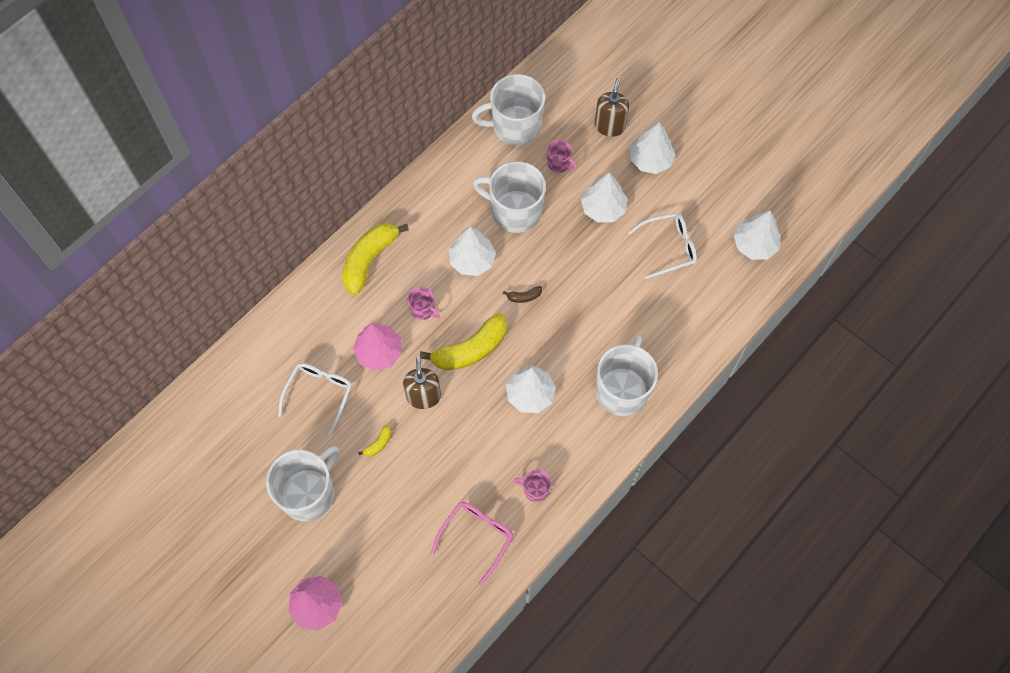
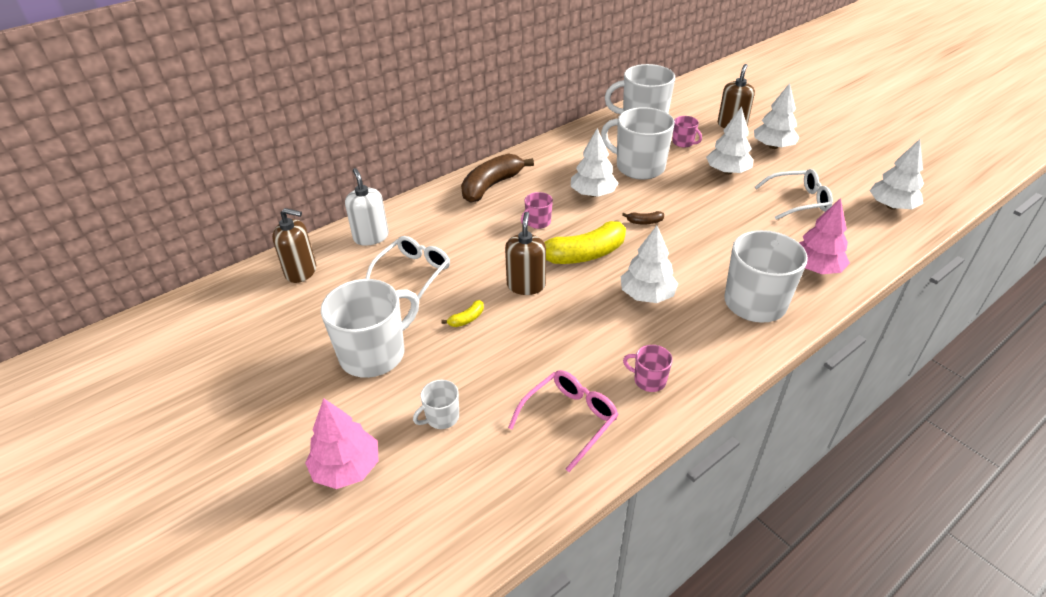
camera: 10 degrees right, 25 degrees down
(215, 406) = (301, 271): none -> brown soap dispenser
(267, 351) = (371, 237): none -> white soap dispenser
(369, 260) = (491, 186): yellow banana -> brown banana
(378, 549) = (441, 417): none -> white mug
(379, 352) = (485, 248): pink tree -> pink tree (815, 268)
(423, 310) = (537, 222): pink mug -> pink mug turned 90 degrees clockwise

